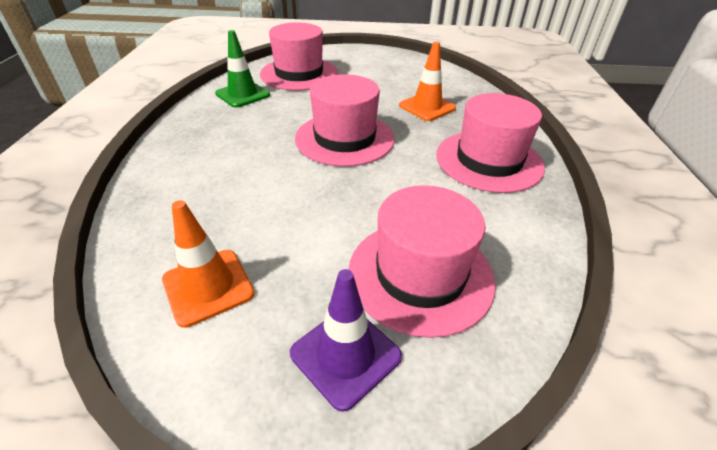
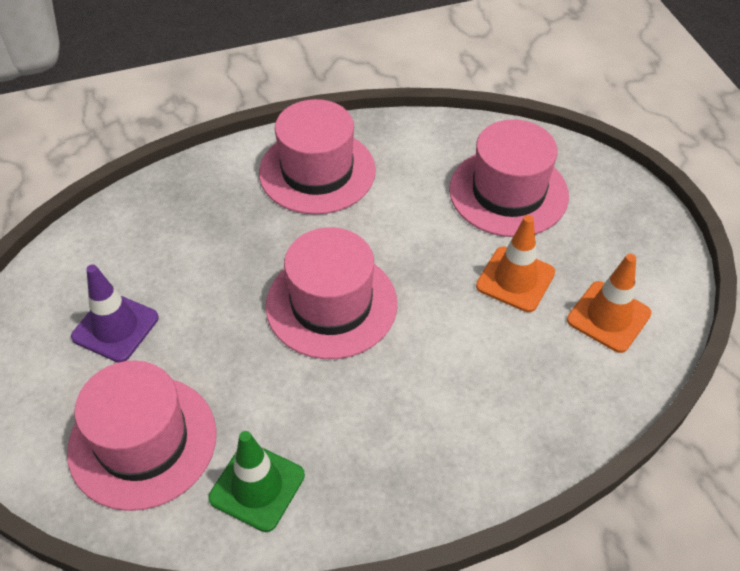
camera: 110 degrees left, 10 degrees up
(345, 355) = (602, 214): purple traffic cone -> purple traffic cone (115, 327)
(427, 107) = (208, 243): orange traffic cone -> orange traffic cone (515, 279)

